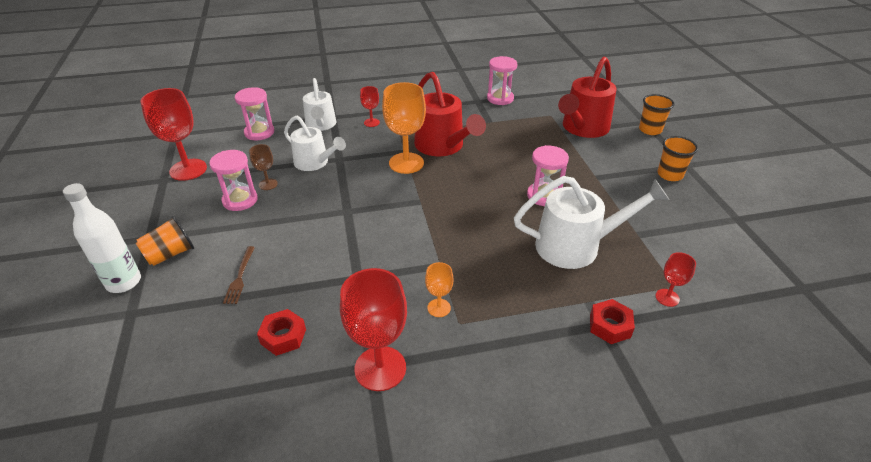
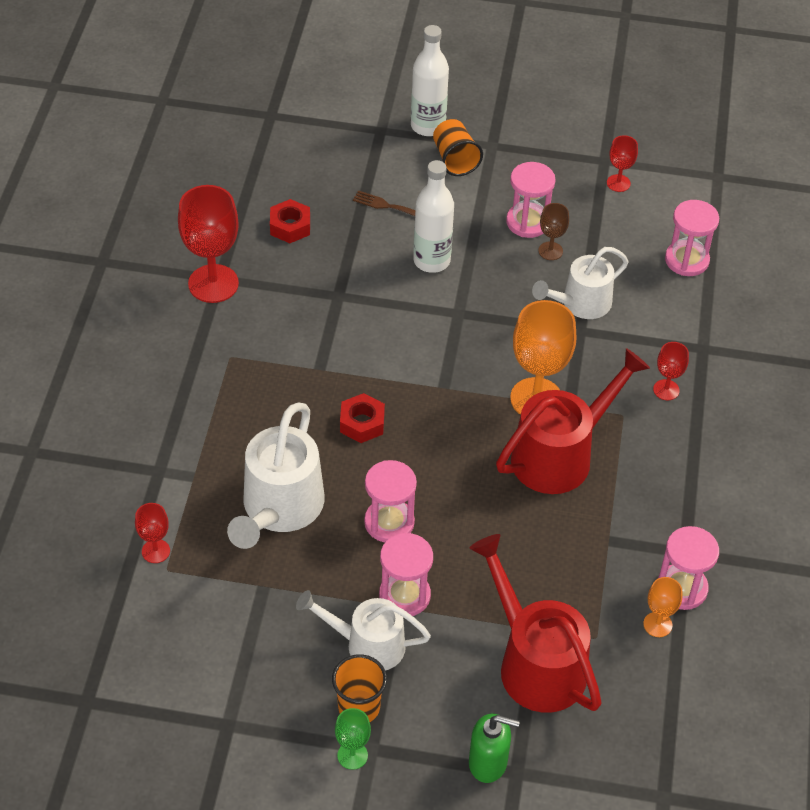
camera: 110 degrees right, 10 degrees up
(188, 170) = (618, 183): red goblet -> red goblet, size x0.50
(298, 237) = (431, 261): none -> white bottle
(321, 125) = (681, 329): white watering can -> white watering can (367, 644)
(439, 308) = (259, 347): orange goblet -> orange goblet (657, 624)
(443, 146) = (561, 454): red watering can -> red watering can turned 150 degrees clockwise
(587, 177) = (404, 595): none -> pink hourglass
(609, 326) = (153, 476): red nut -> red nut (362, 423)
(650, 130) = (488, 763): orange cup -> green soap dispenser
(697, 169) = (352, 755): none -> green goblet

